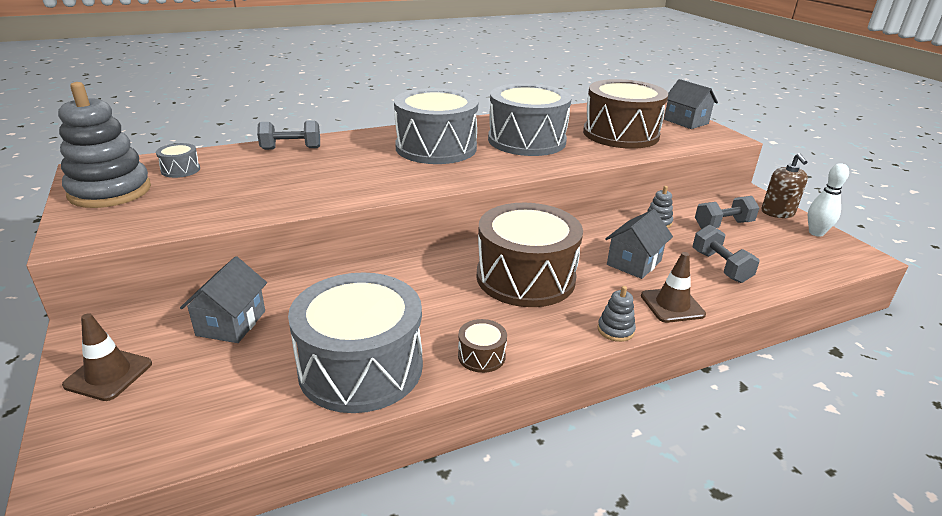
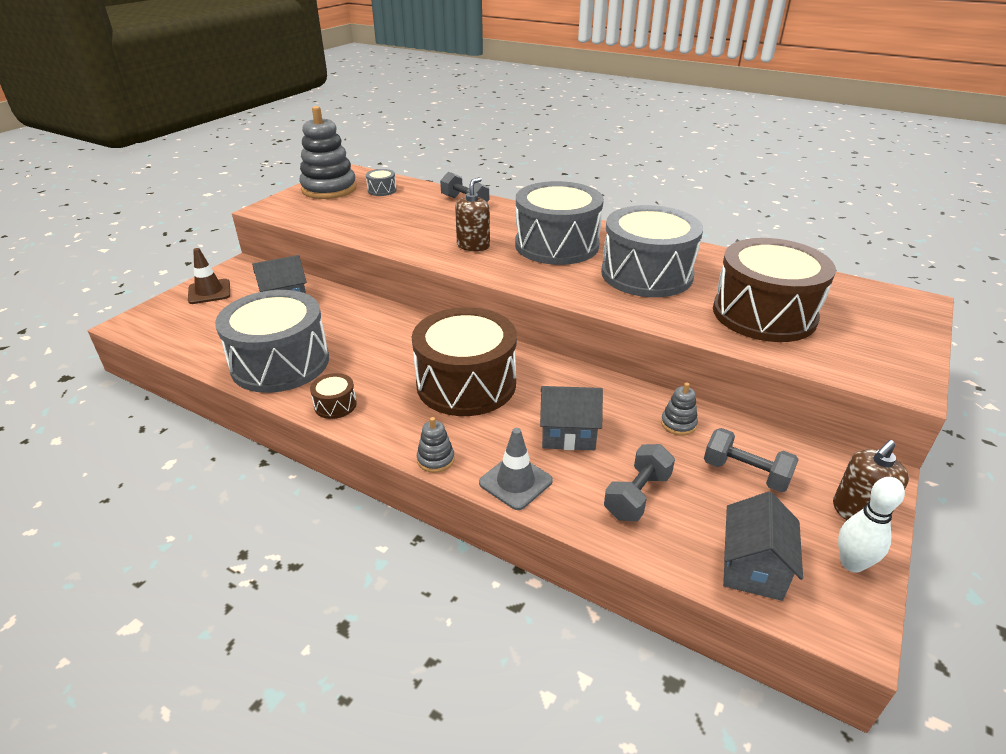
camera: 55 degrees right, 5 degrees up
(381, 173) = (473, 246): none -> brown soap dispenser
(672, 305) = (515, 482): brown traffic cone -> grey traffic cone
(686, 121) = (897, 342): grey house -> grey house (753, 567)

